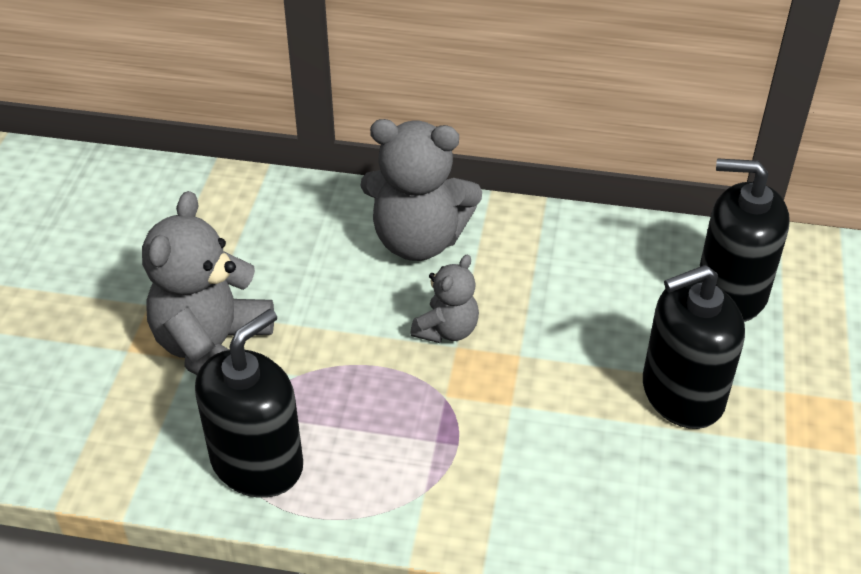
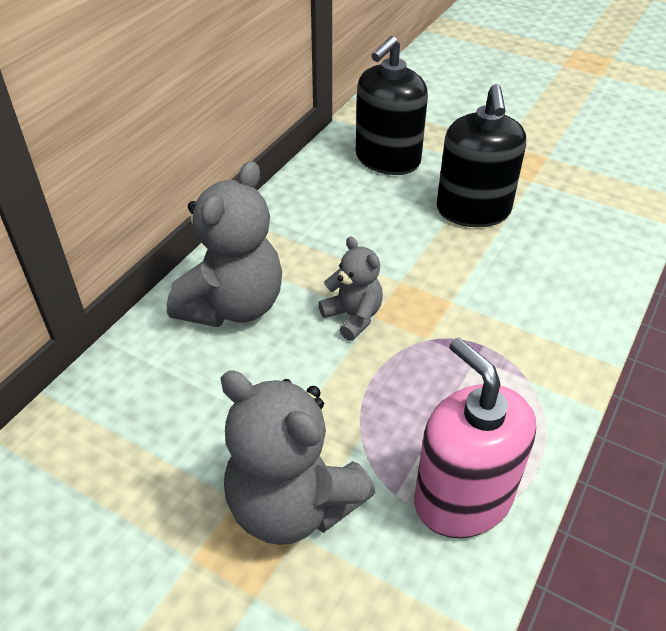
camera: 70 degrees left, 0 degrees up
(257, 462) = (463, 498): black soap dispenser -> pink soap dispenser

